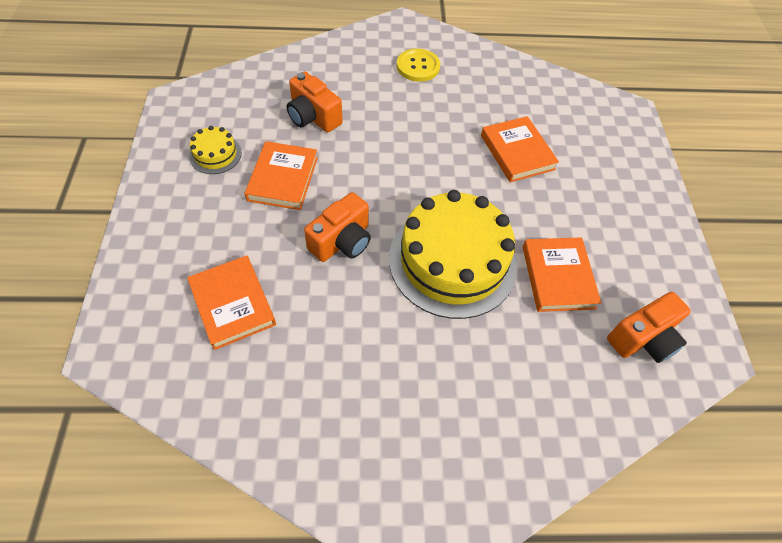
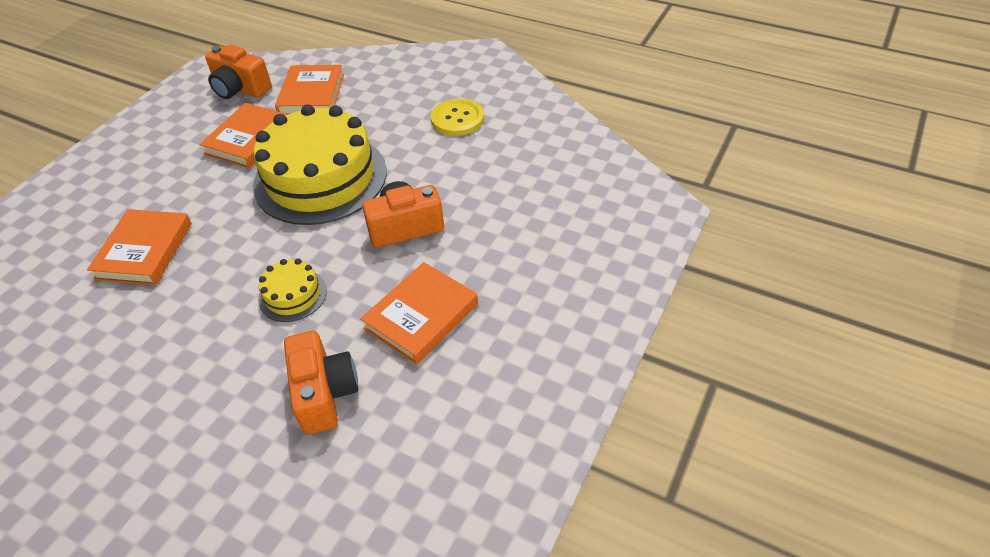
camera: 145 degrees left, 10 degrees down
(215, 154) = (486, 383): yellow cake -> yellow cake (292, 295)
(233, 304) = (539, 209): orange book -> orange book (311, 95)
(418, 66) = (107, 427): yellow button -> yellow button (457, 119)
(643, 338) = (240, 89): orange camera -> orange camera turned 150 degrees counterclockwise

